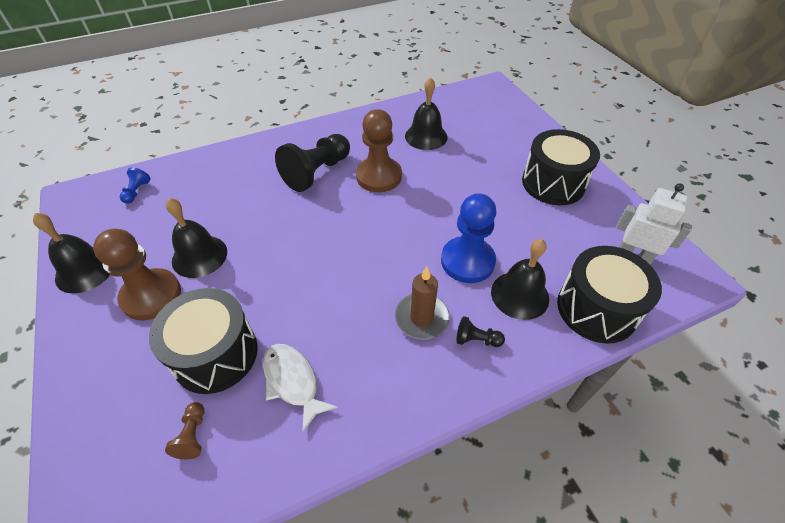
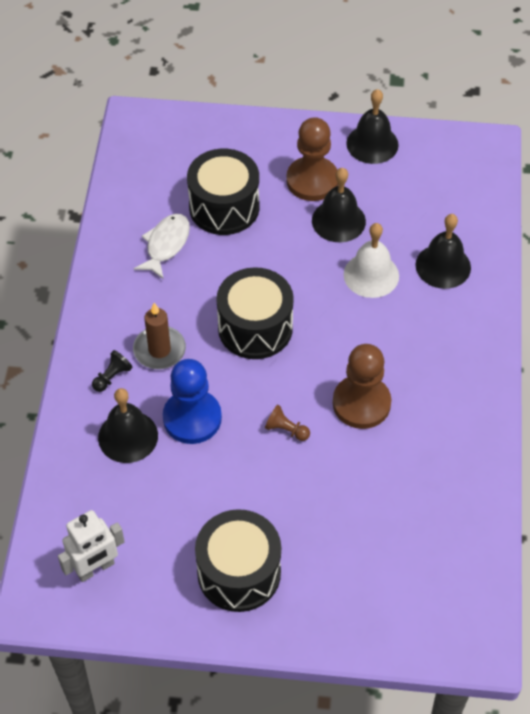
camera: 120 degrees right, 5 degrees up
(137, 192) = (464, 193): blue pawn -> none
(193, 435) = (167, 180): brown pawn -> brown pawn (286, 430)
(254, 213) = (371, 275): none -> white bell
(293, 382) = (166, 245): white fish -> white fish turned 60 degrees counterclockwise
(317, 172) = (404, 349): black pawn -> none
(426, 136) = (406, 489): black bell -> black bell (443, 266)
(596, 309) = (71, 487): black drum -> black drum (255, 328)

